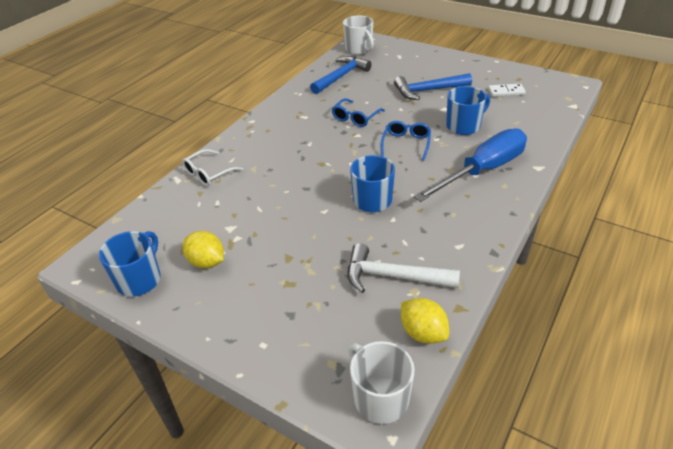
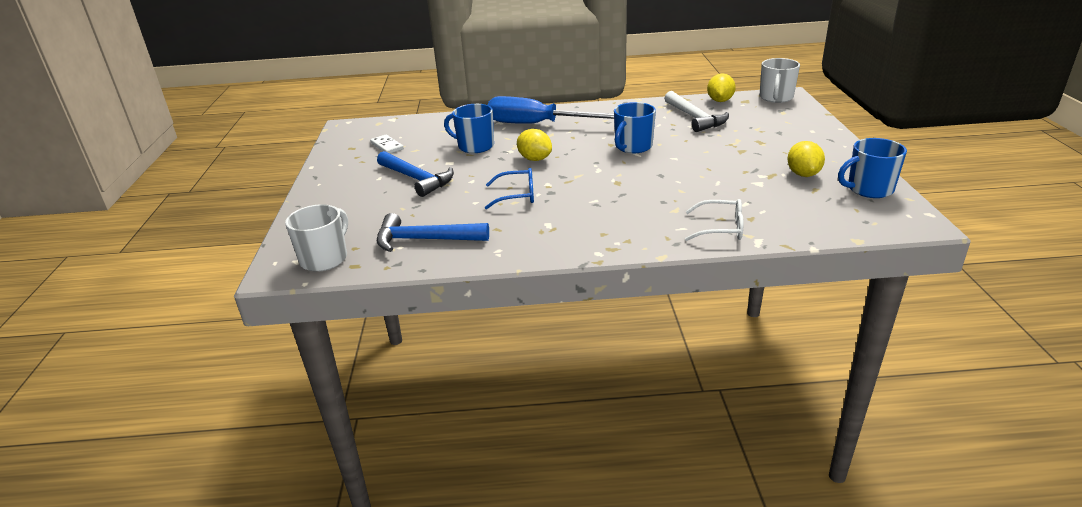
camera: 125 degrees left, 10 degrees down
(406, 143) = (535, 159): blue glasses -> yellow lemon

